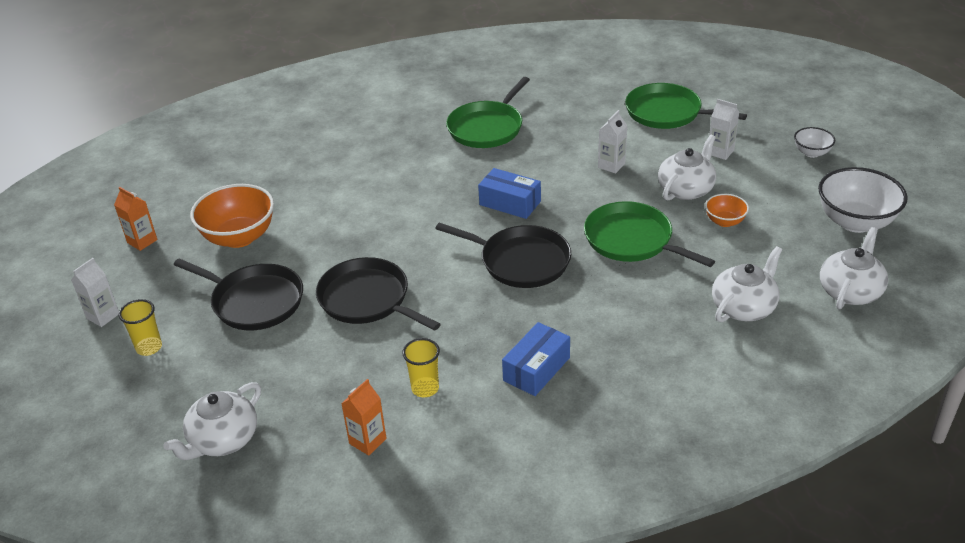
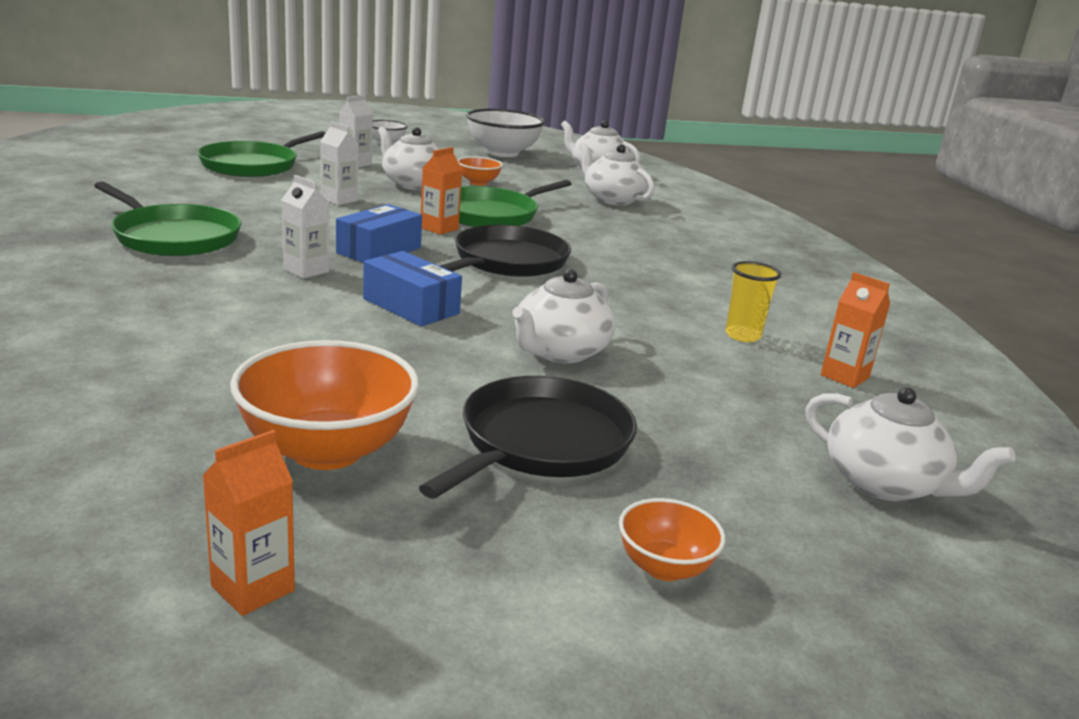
camera: 90 degrees left, 15 degrees down
(103, 316) = (547, 646): white carton -> white carton (306, 270)
(149, 347) = (664, 567): yellow cup -> orange bowl
(367, 299) = (559, 352): black pan -> white teapot
(536, 369) = (702, 280): blue box -> blue box (411, 306)
(576, 220) = (439, 228): none -> orange carton

